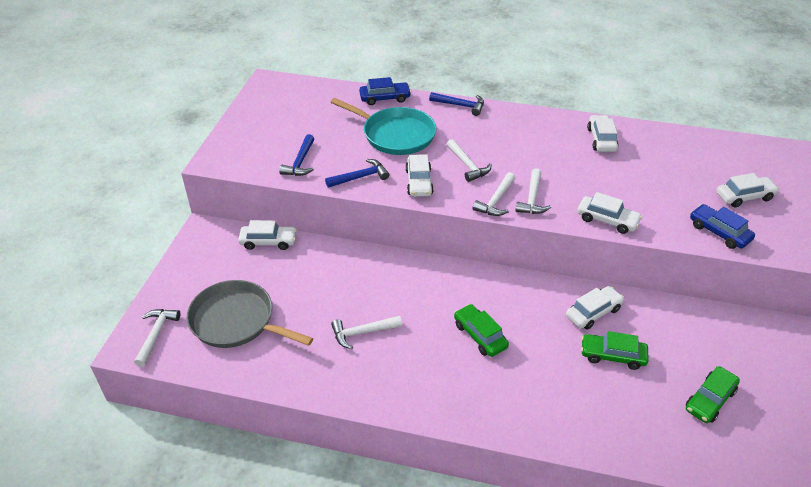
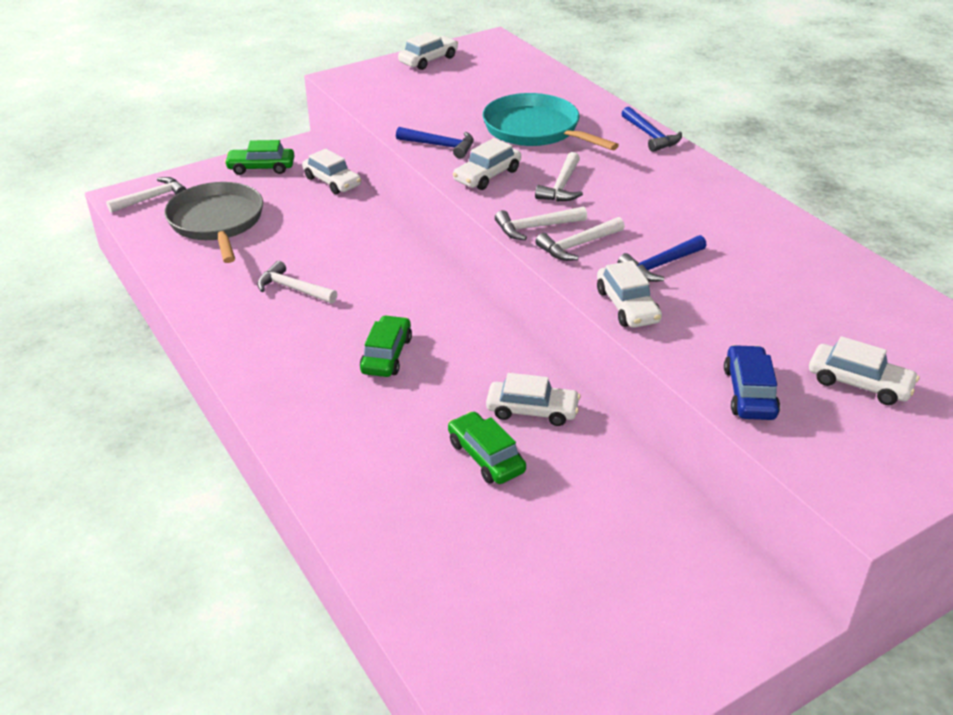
camera: 45 degrees right, 5 degrees down
(300, 162) = (409, 110): blue hammer -> blue hammer (660, 265)
(385, 98) = (580, 97): blue car -> none
(395, 135) = (535, 130): turquoise pan -> turquoise pan turned 150 degrees clockwise
(601, 139) = (765, 238): white car -> white car (428, 60)
(709, 400) = (522, 566): green car -> green car (261, 167)

